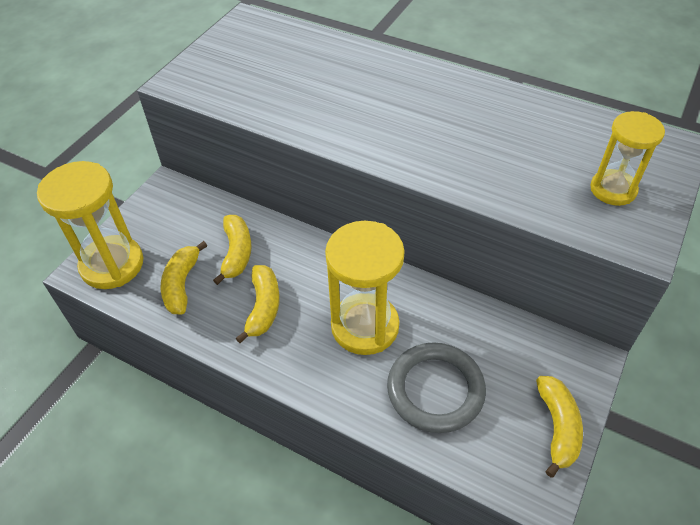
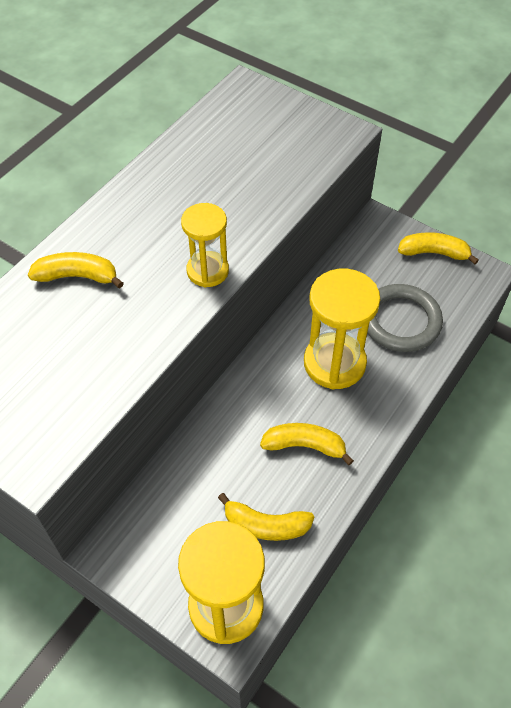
camera: 85 degrees left, 5 degrees up
(236, 253) = (230, 470): yellow banana -> yellow banana (77, 276)
(613, 189) = (288, 132): yellow hourglass -> yellow hourglass (207, 271)

